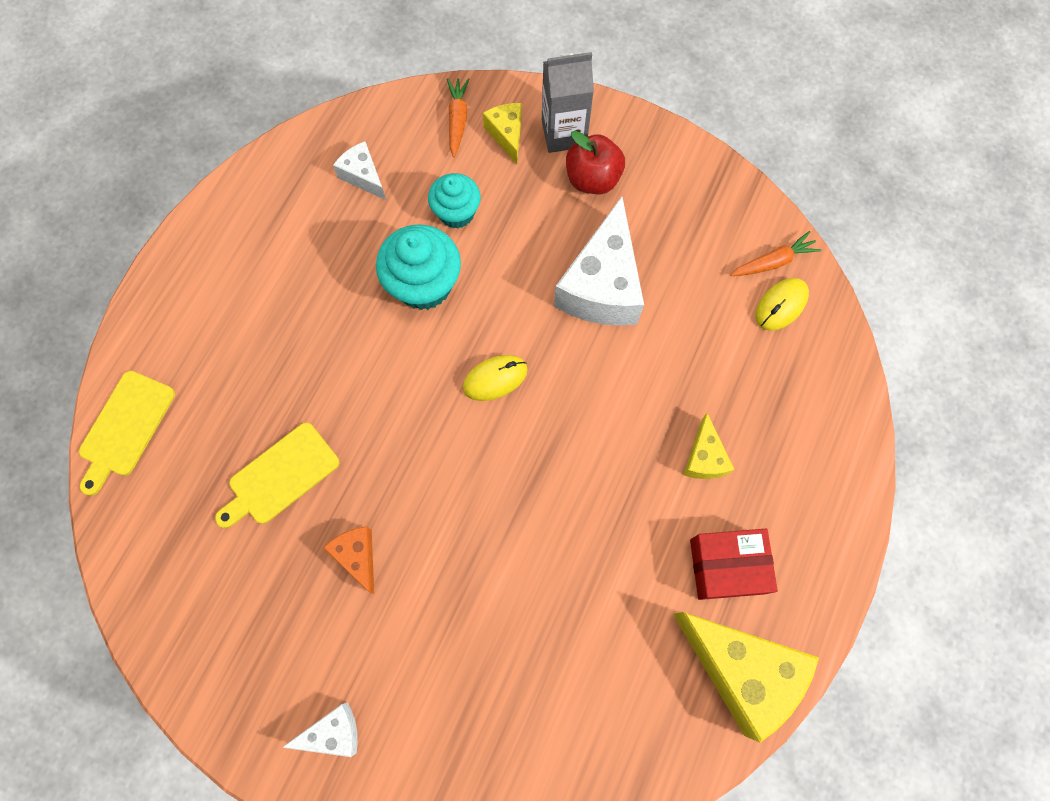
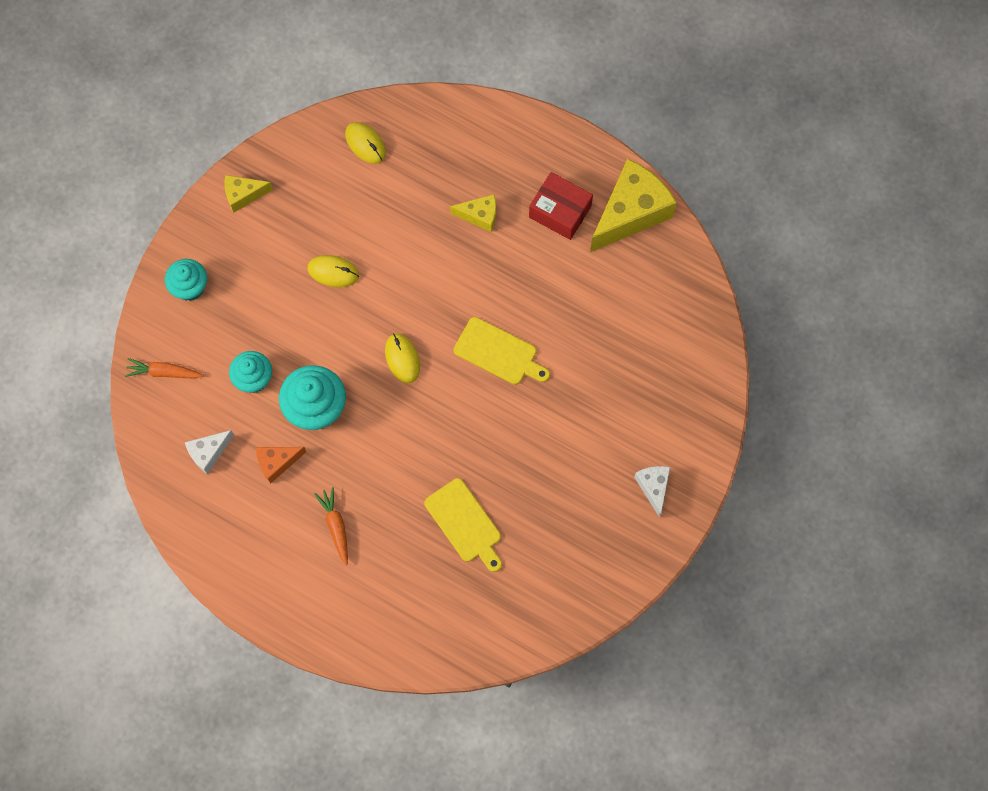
camera: 85 degrees left, 0 degrees up
(125, 428) = (413, 645): yellow cutting board -> yellow cutting board (499, 353)
(357, 556) = (531, 467): orange cheese -> orange cheese (277, 463)
(507, 135) = (184, 333): yellow cheese -> yellow cheese (243, 195)
(563, 133) = (190, 287): grey carton -> turquoise cupcake
(592, 179) = (236, 269): red apple -> none
(602, 286) = (333, 272): white cheese -> yellow mouse
(727, 566) = (560, 211): red box -> red box turned 60 degrees counterclockwise
(773, 261) = (328, 143): orange carrot -> orange carrot (335, 526)

